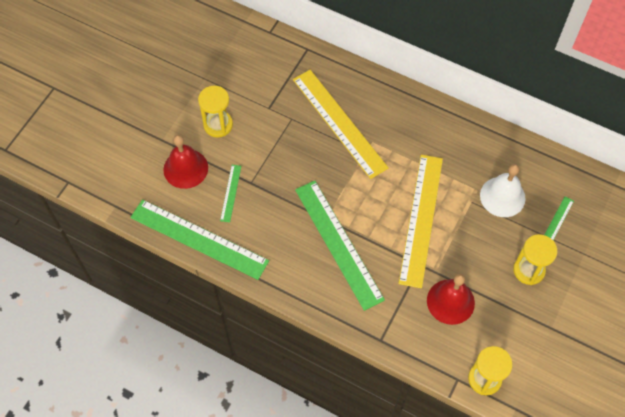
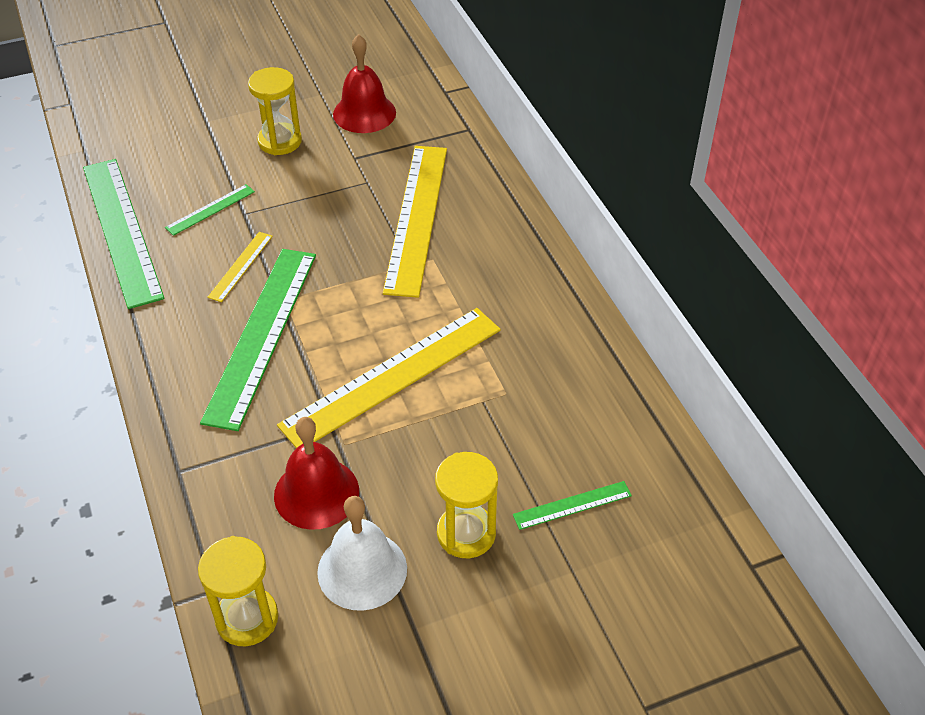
camera: 40 degrees right, 15 degrees down
(185, 168) = (195, 159): red bell -> red bell (364, 113)
(285, 214) = (240, 266): none -> yellow ruler
(502, 196) = (532, 423): white bell -> white bell (362, 570)

